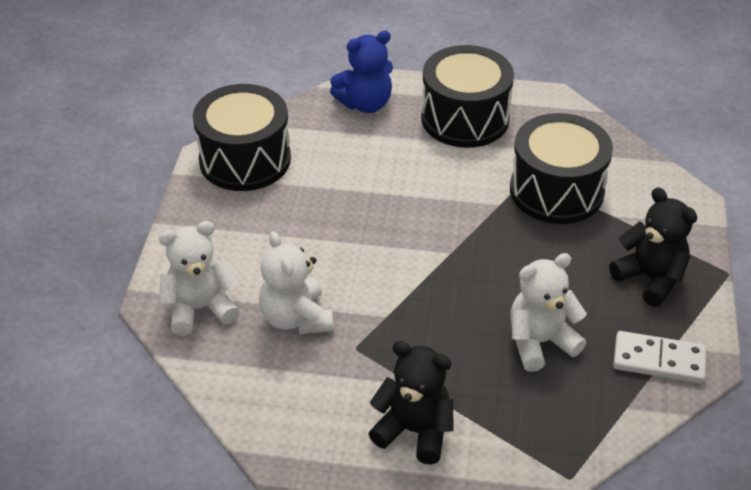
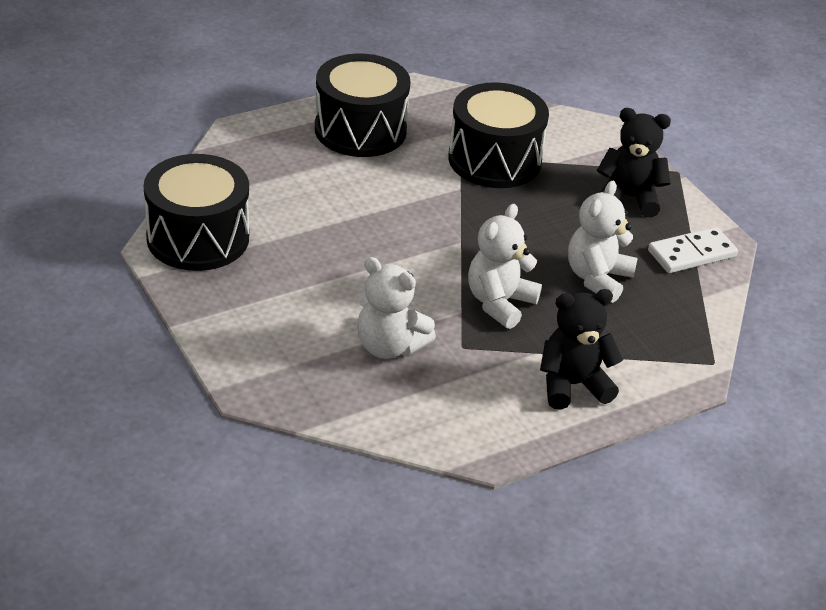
camera: 40 degrees left, 5 degrees down
(200, 308) = (296, 376): white teddy bear -> white teddy bear (499, 303)
(365, 104) = (258, 149): blue teddy bear -> none

